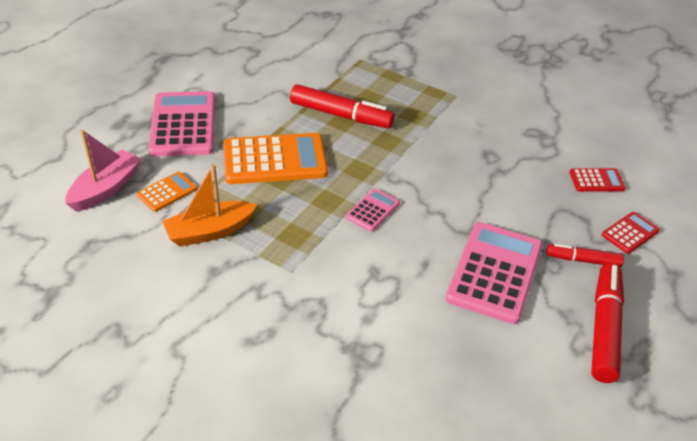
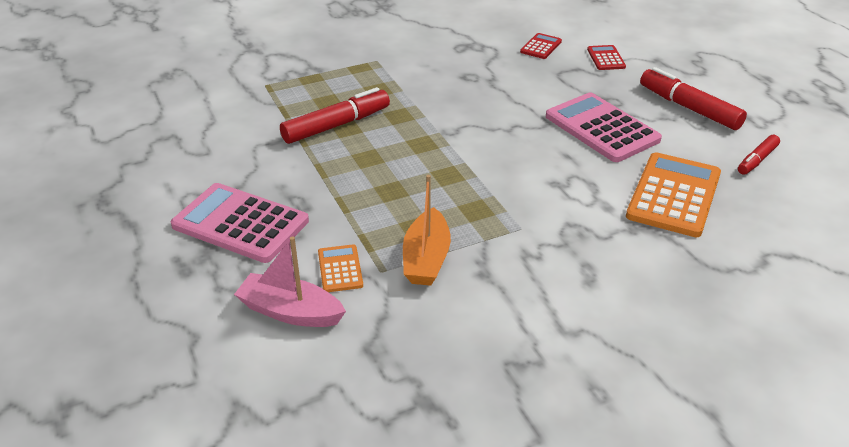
camera: 55 degrees left, 5 degrees down
(106, 188) = (290, 312): pink boat -> pink boat turned 45 degrees counterclockwise
(275, 160) = (360, 184): orange calculator -> orange calculator (673, 195)
(372, 210) = (482, 156): pink calculator -> none
(583, 260) = (618, 87): red marker -> red marker (757, 160)

